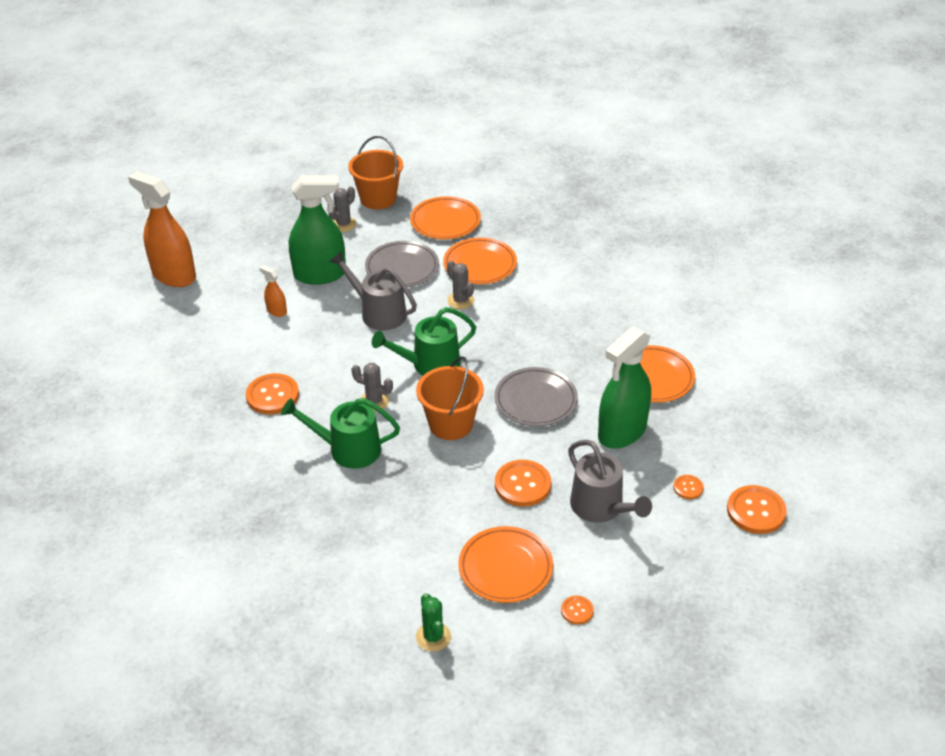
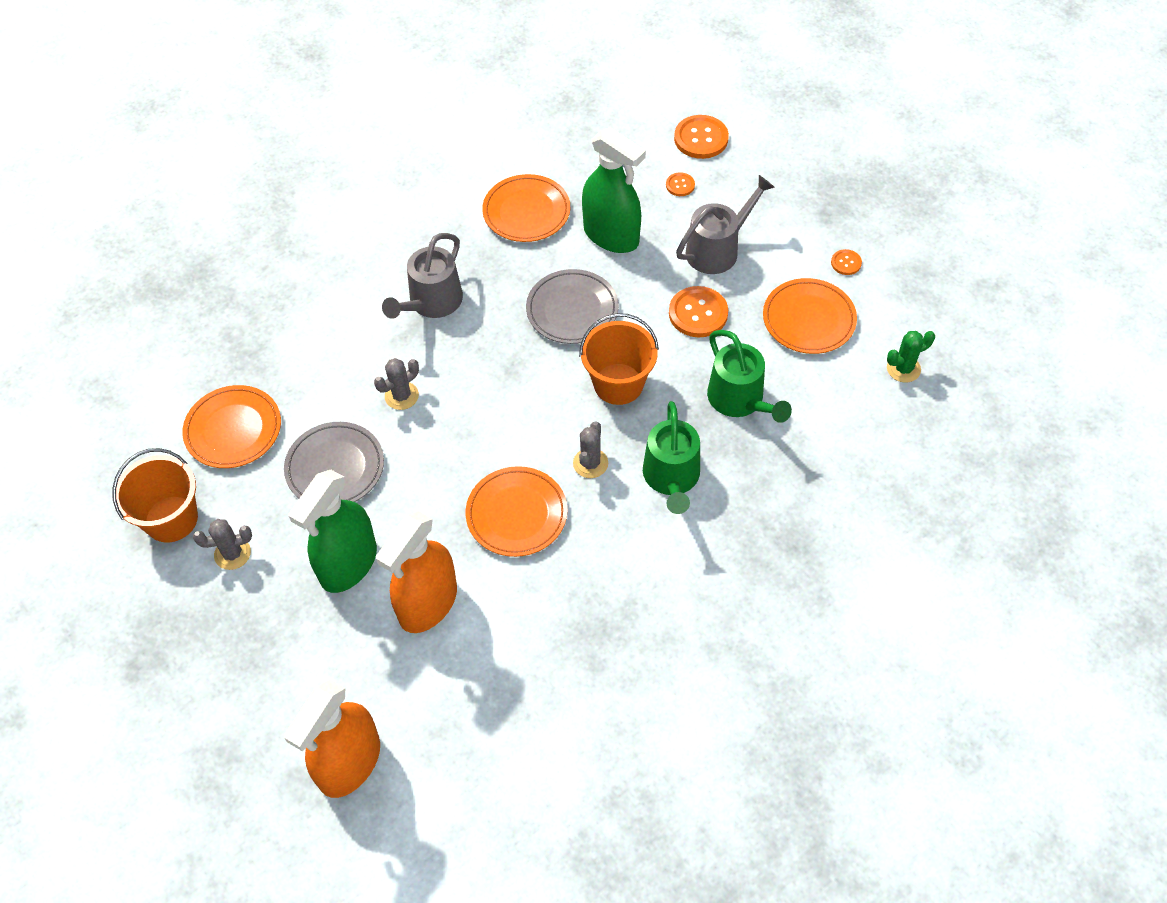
camera: 95 degrees left, 15 degrees up
(272, 395) = (592, 575): orange button -> none
(276, 311) = (428, 603): orange spray bottle -> orange spray bottle, size x2.25
(320, 274) = (348, 564): green spray bottle -> green spray bottle turned 135 degrees counterclockwise
(343, 224) = (232, 553): grey cactus -> grey cactus turned 45 degrees counterclockwise
(378, 313) = (428, 482): grey watering can -> grey watering can (432, 302)
(430, 364) = (521, 415): green watering can -> green watering can (739, 400)
(480, 265) = (329, 382): orange plate -> orange plate (516, 514)

